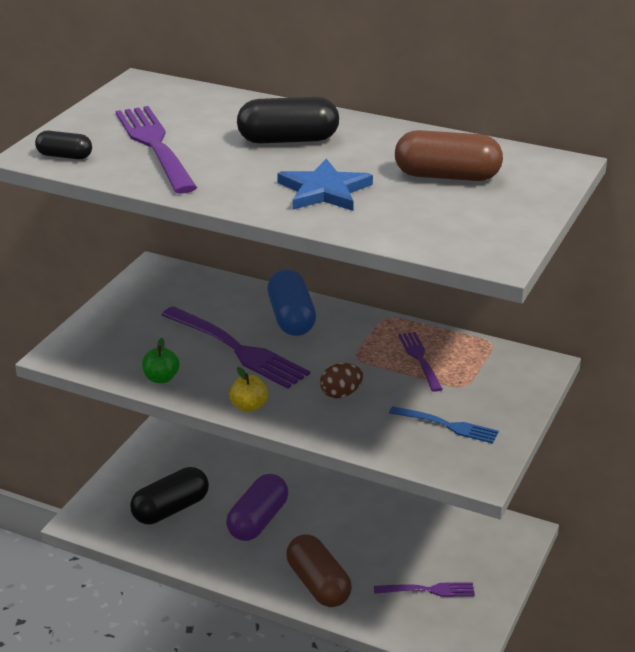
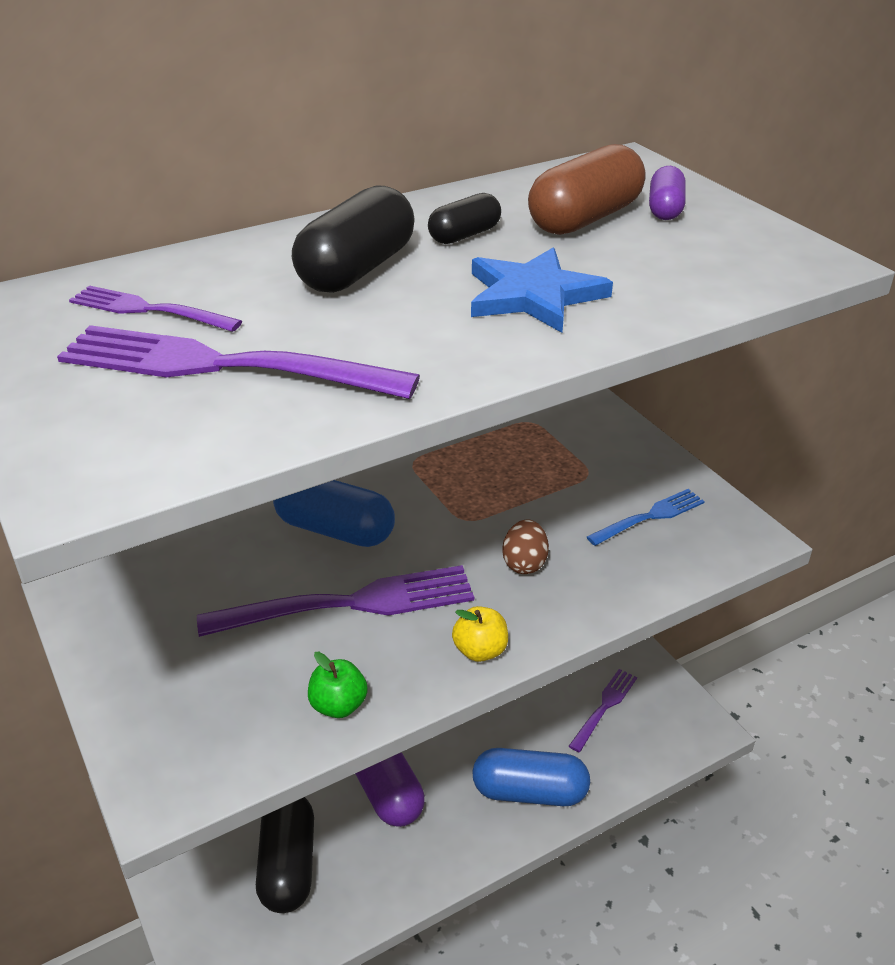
camera: 55 degrees left, 5 degrees up
(65, 156) = (130, 457): black capsule -> black capsule (464, 235)
(318, 584) = (529, 792): brown capsule -> blue capsule
(419, 359) = (513, 478): purple fork -> purple fork (148, 310)
(502, 195) = (665, 209): none -> purple capsule

